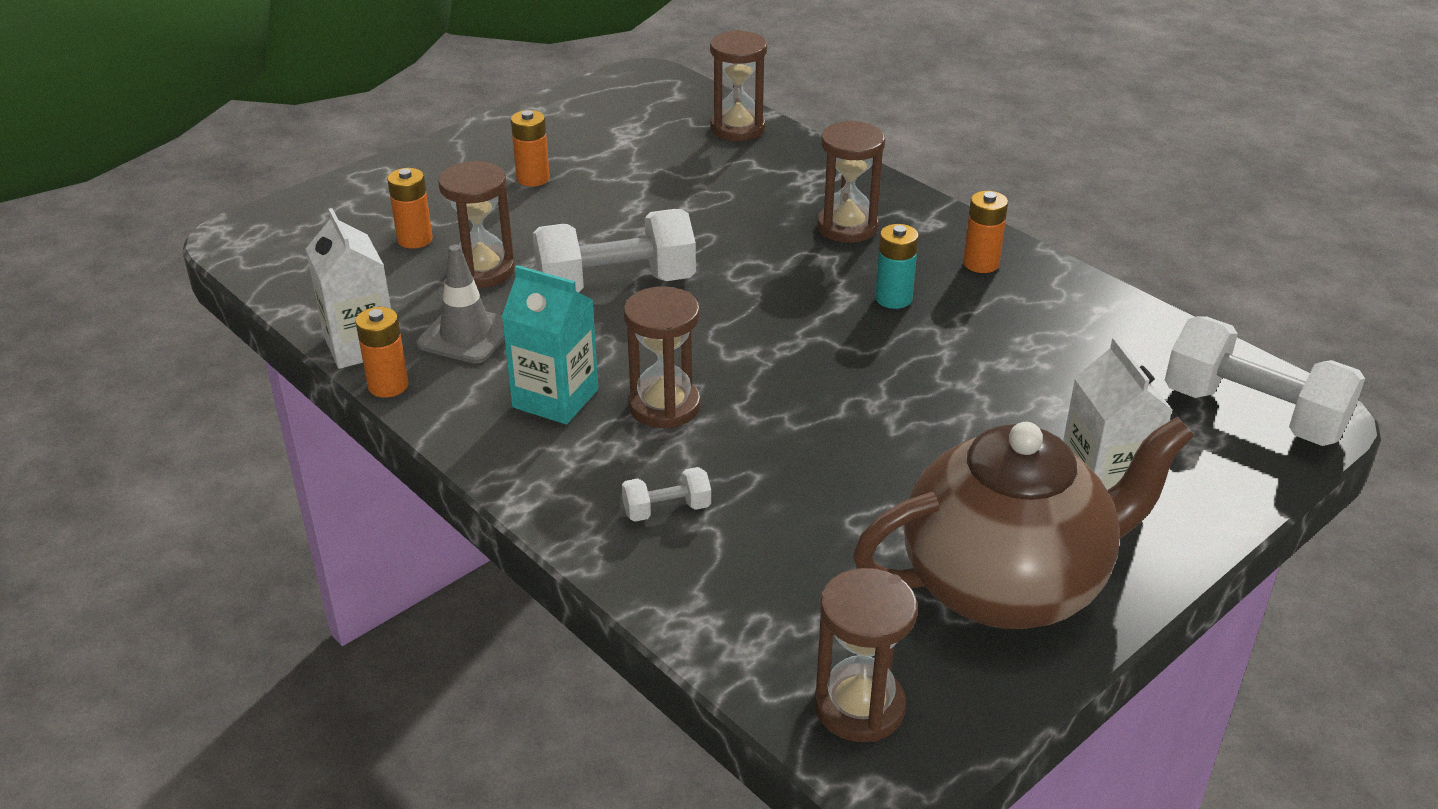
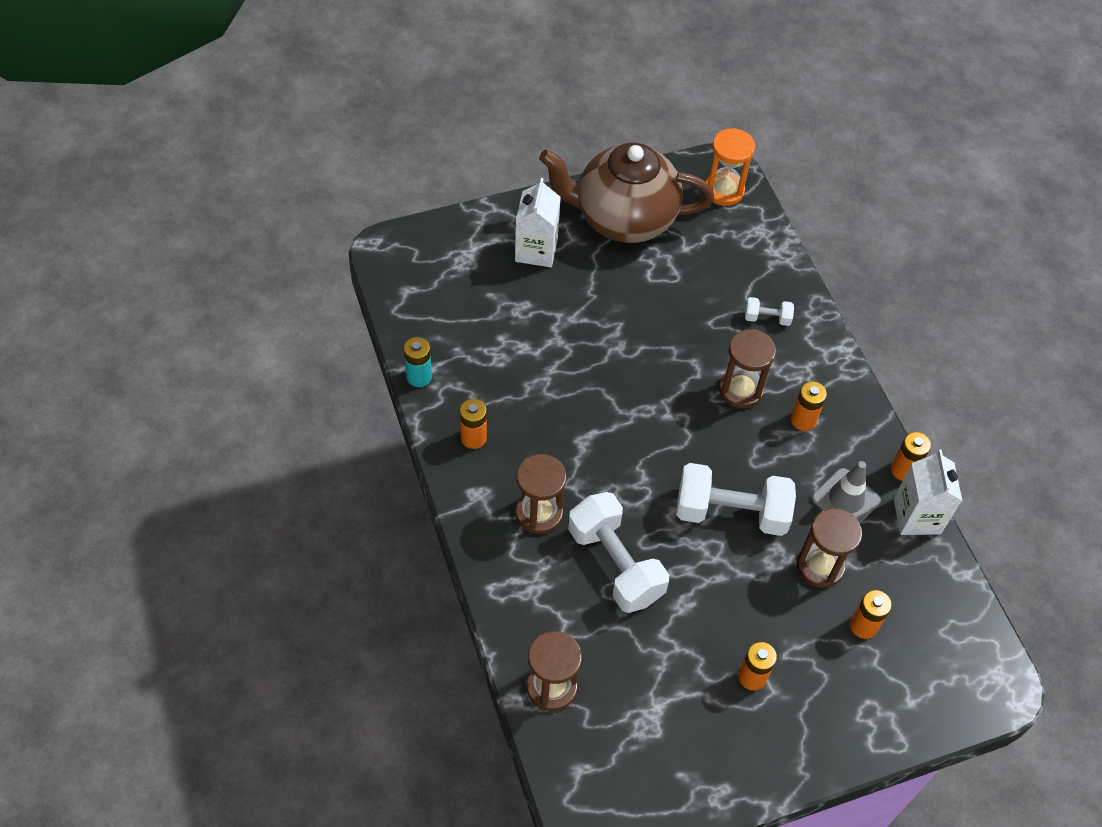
camera: 160 degrees left, 20 degrees up
(555, 398) = (803, 420): turquoise carton -> orange battery
(859, 707) = (724, 190): brown hourglass -> orange hourglass
(893, 298) = (553, 427): turquoise battery -> turquoise battery (419, 376)
(1252, 414) = (418, 262): white dumbbell -> white dumbbell (615, 564)

